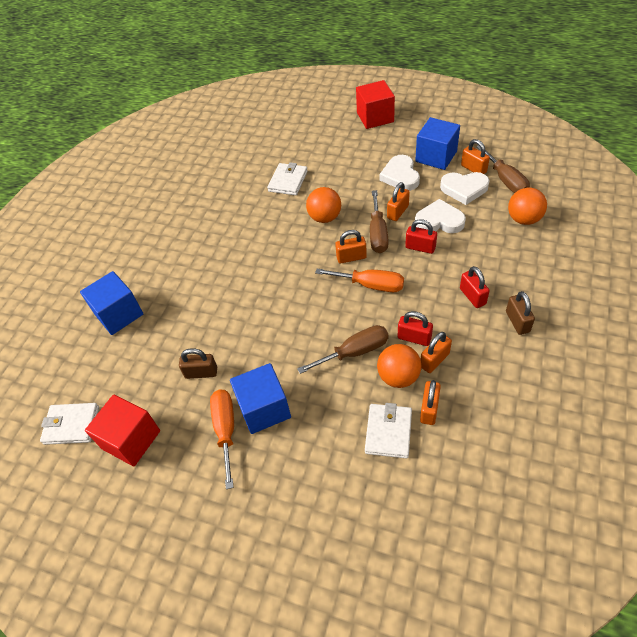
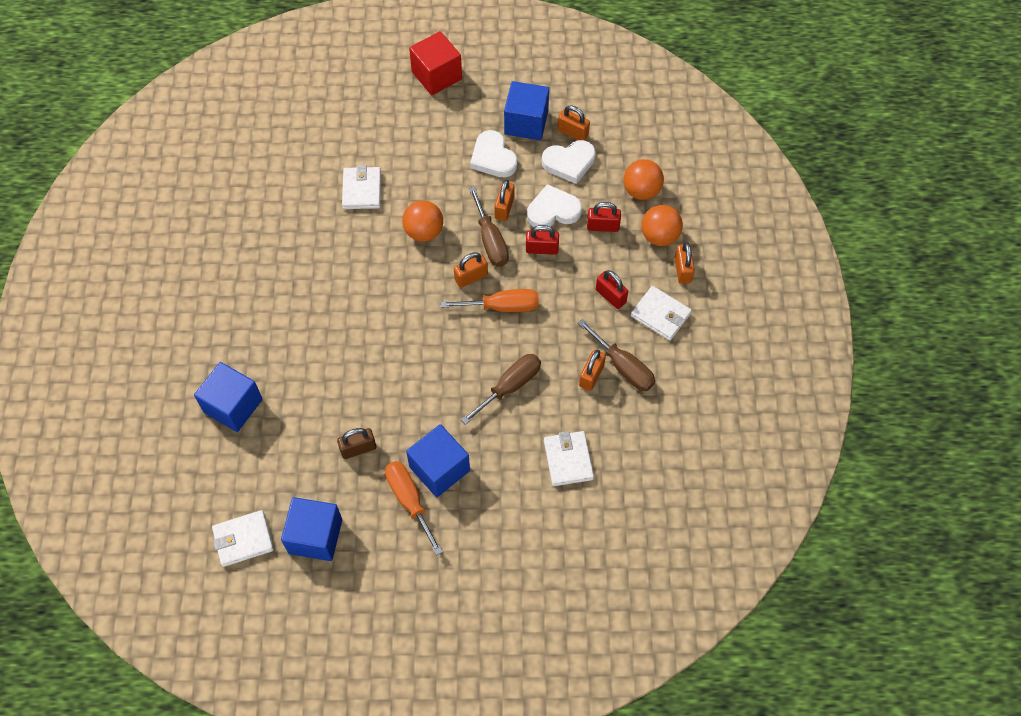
camera: 25 degrees left, 10 degrees up
(131, 439) = (315, 536): red cube -> blue cube
(398, 377) = (561, 402): orange ball -> orange ball (659, 236)
(414, 338) = (565, 356): red padlock -> red padlock (603, 226)
(429, 409) = (599, 427): orange padlock -> orange padlock (682, 270)
(505, 180) = (611, 142): brown screwdriver -> brown screwdriver (623, 367)
(517, 322) = (660, 315): brown padlock -> white wallet

